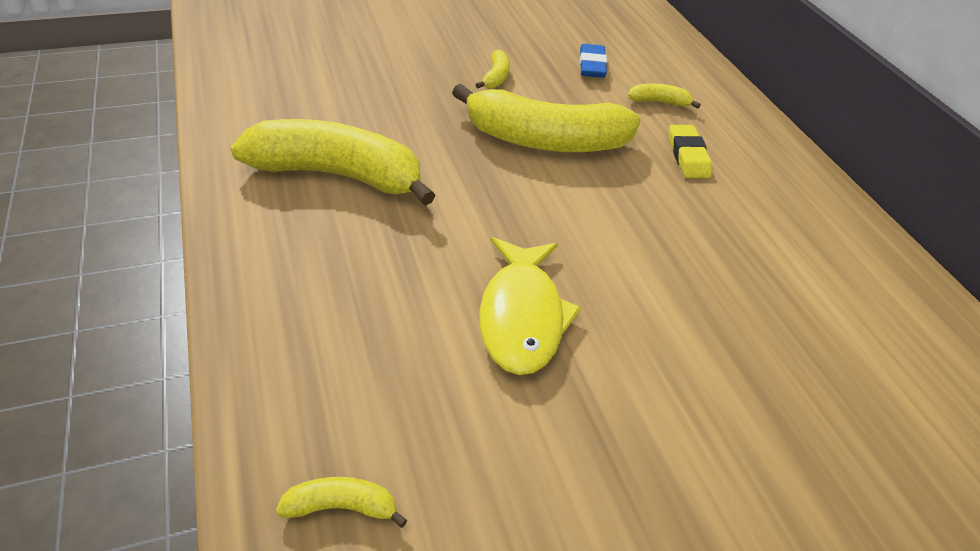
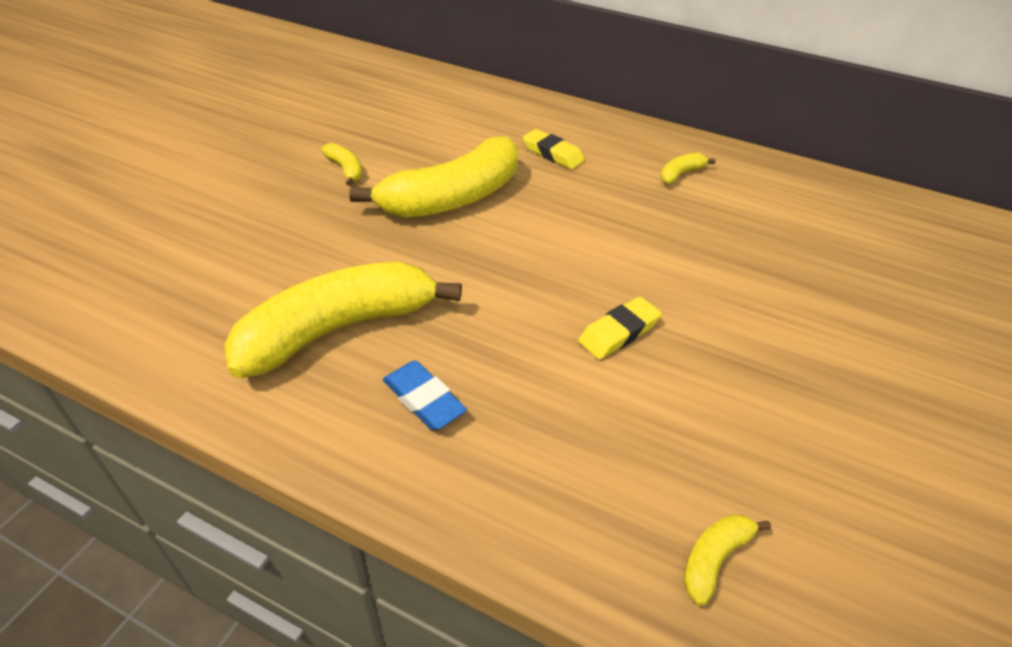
camera: 45 degrees left, 0 degrees up
(522, 316) = (619, 332): yellow fish -> yellow eraser
(592, 65) = (402, 122): blue eraser -> blue eraser (423, 399)
(659, 102) = (484, 125): yellow banana -> yellow banana (680, 174)

